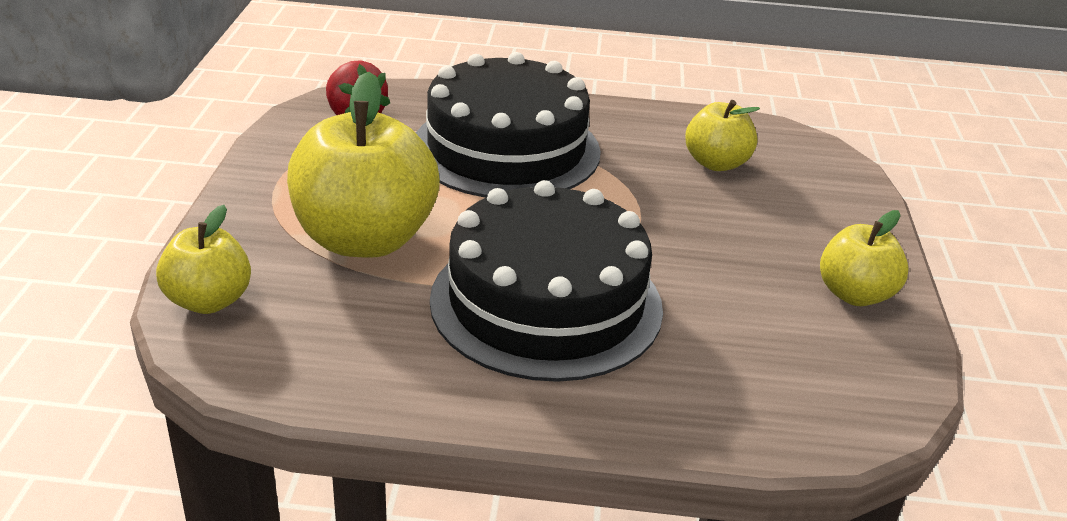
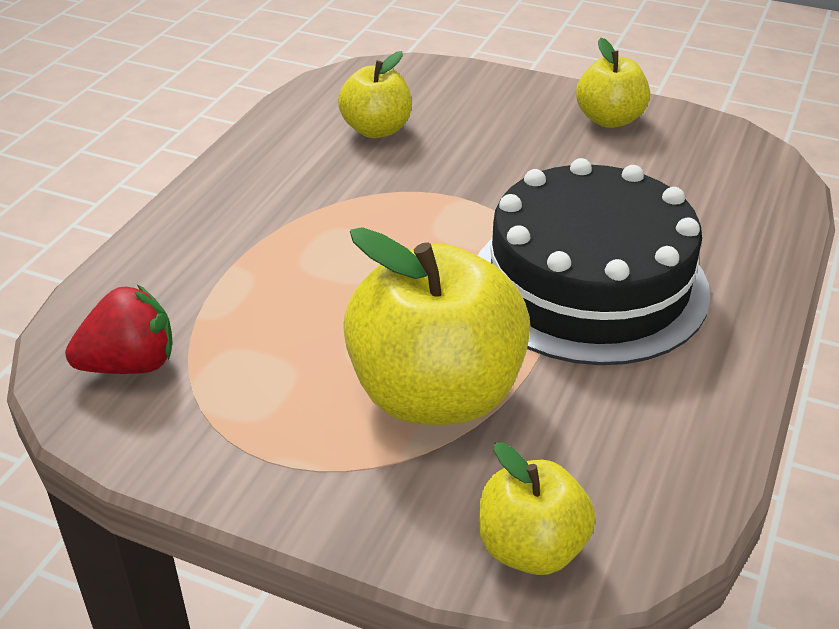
camera: 70 degrees left, 5 degrees up
(506, 149) = (281, 254): black cake -> none

